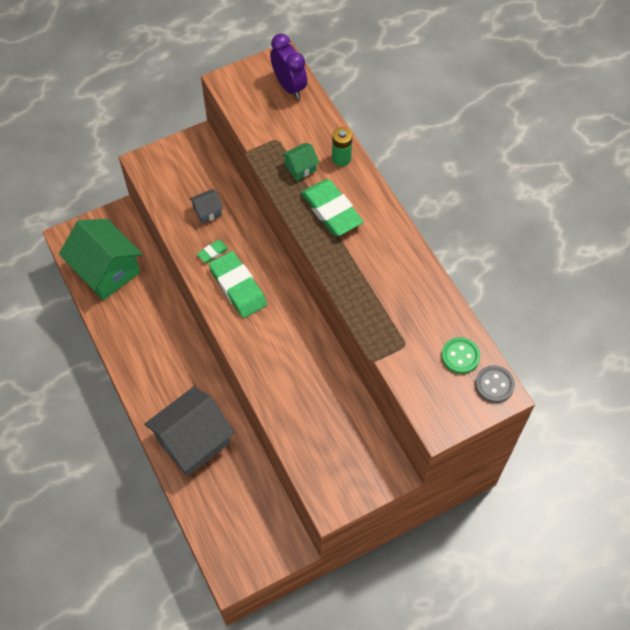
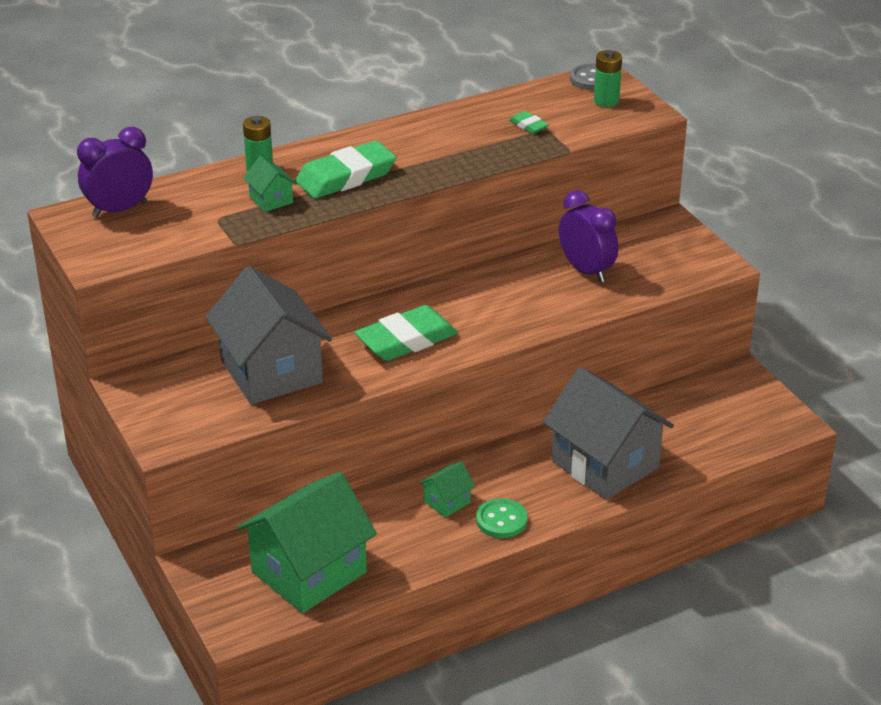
camera: 90 degrees left, 25 degrees down
(162, 344) = (447, 502): none -> green house
(207, 212) = (271, 371): grey house -> grey house, size x2.34
(212, 252) = (345, 364): green eraser -> green eraser (528, 125)
(321, 406) = (586, 271): none -> purple clock
(456, 393) = (606, 101): none -> green battery
(460, 356) = (557, 97): green button -> green button (501, 520)

